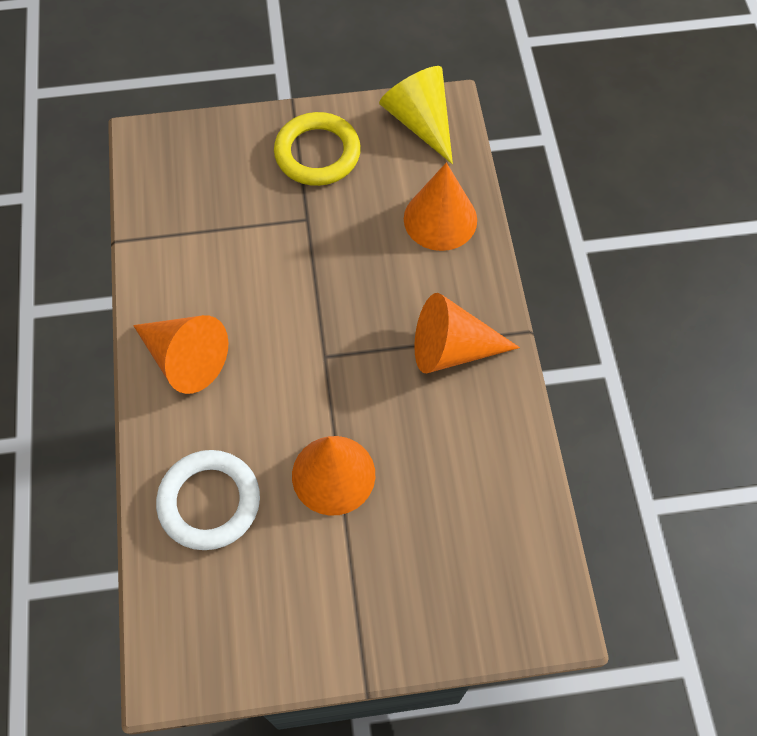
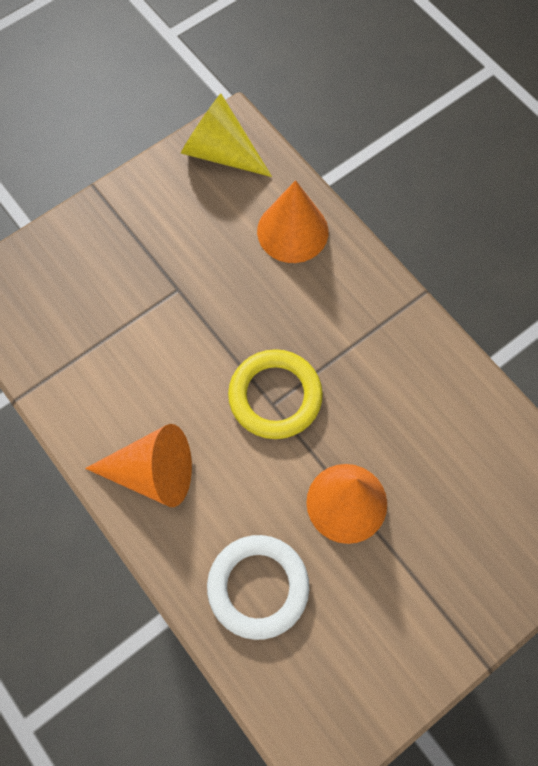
camera: 30 degrees left, 5 degrees up
(317, 153) = (148, 224): yellow ring -> yellow ring (275, 396)
(452, 349) = (374, 340): orange cone -> none

